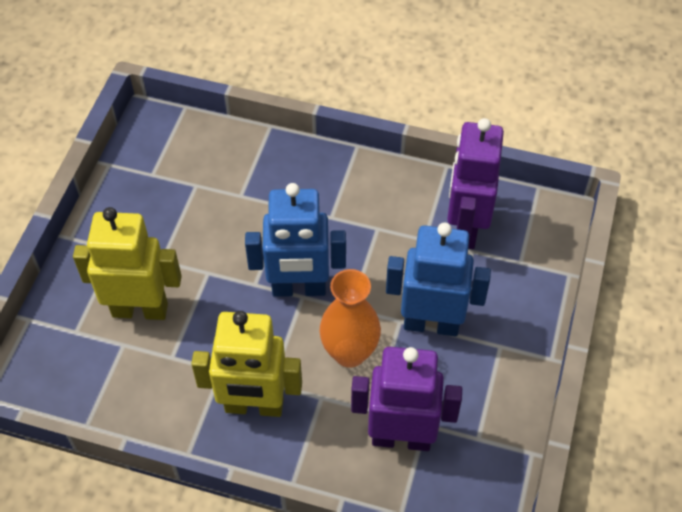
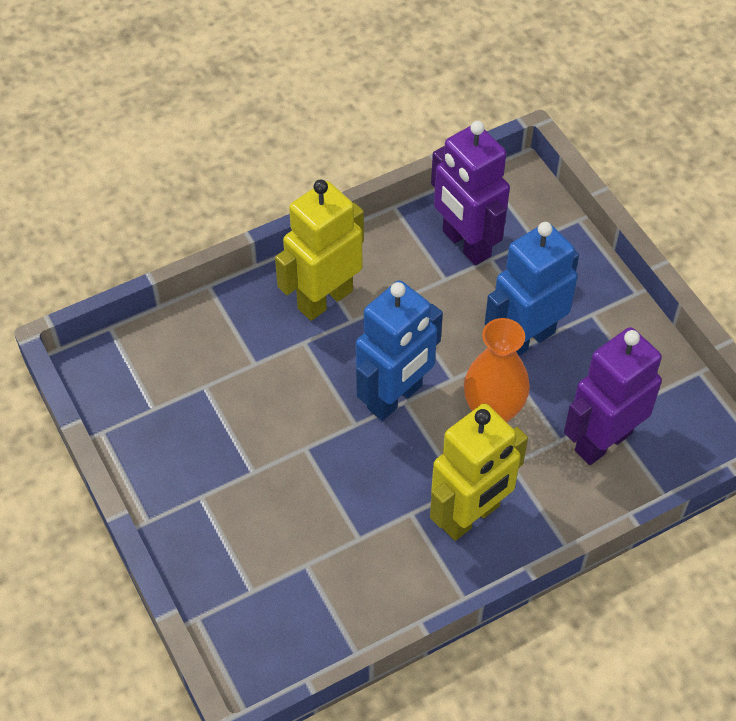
camera: 45 degrees left, 0 degrees up
(140, 309) = (286, 525): yellow robot -> yellow robot (324, 299)

